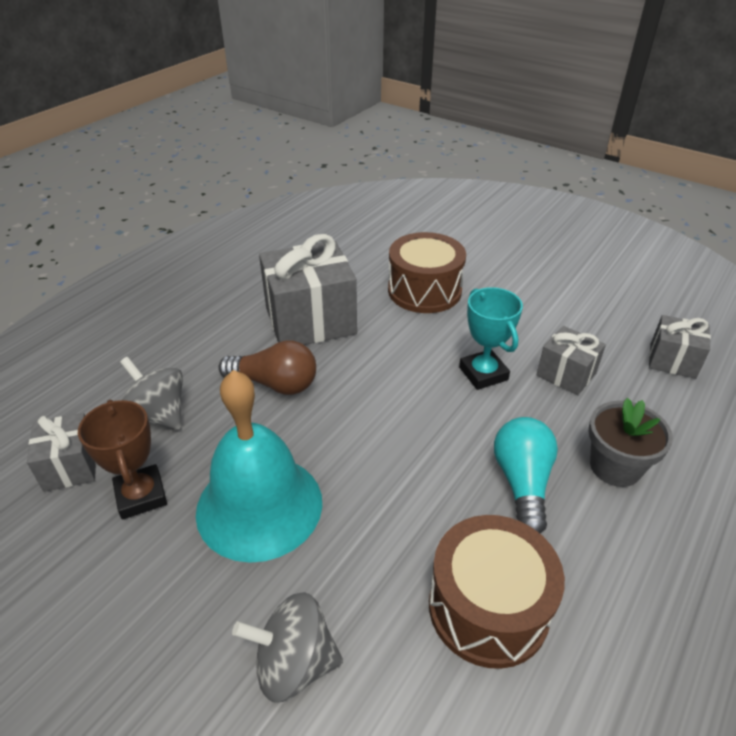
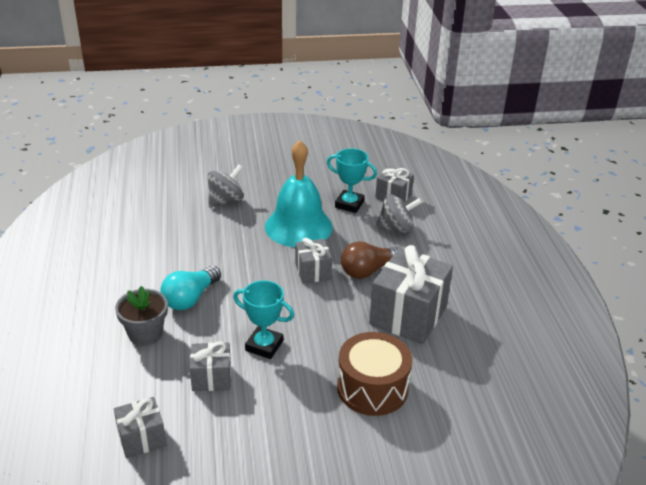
camera: 135 degrees right, 5 degrees down
(141, 495) = (349, 204): brown trophy -> turquoise trophy
(334, 422) = (312, 271): none -> grey gift
(488, 607) = (169, 247): brown drum -> none
(522, 483) = (190, 298): turquoise light bulb -> turquoise light bulb turned 75 degrees clockwise

